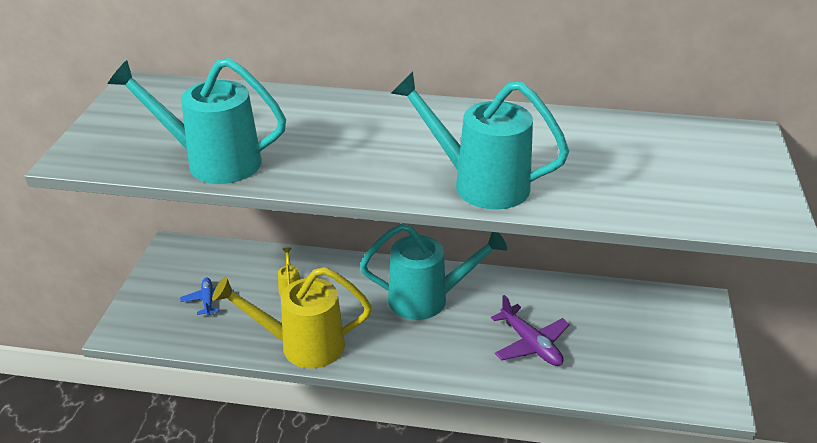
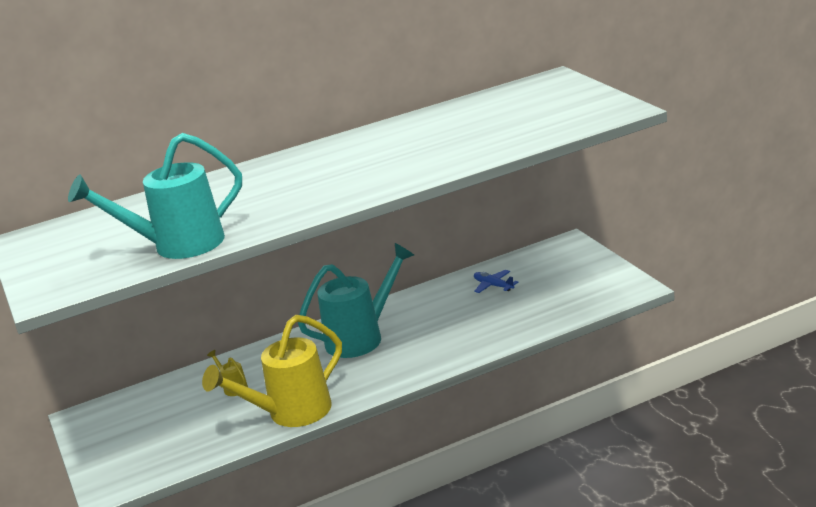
camera: 30 degrees left, 10 degrees down
(208, 300) = (166, 430): blue plane -> blue plane (493, 286)
(480, 184) = (409, 171): turquoise watering can -> none
(531, 344) = (473, 323): purple plane -> none

